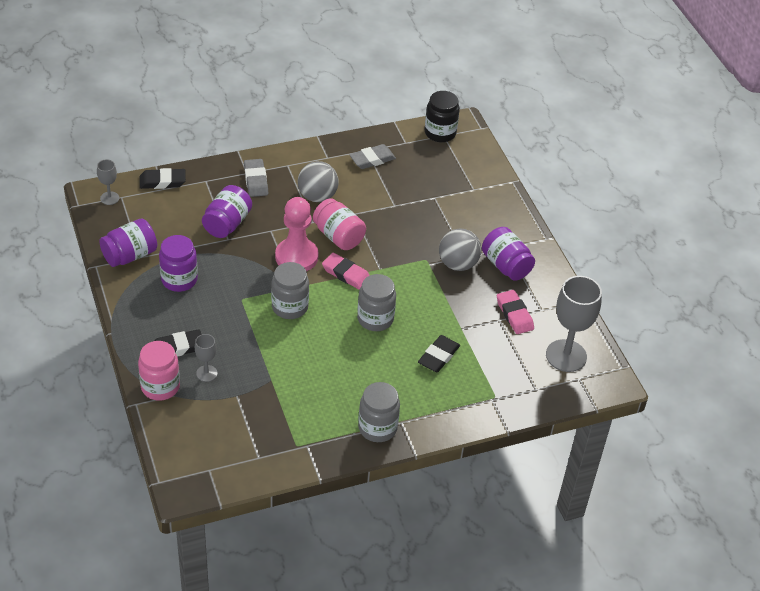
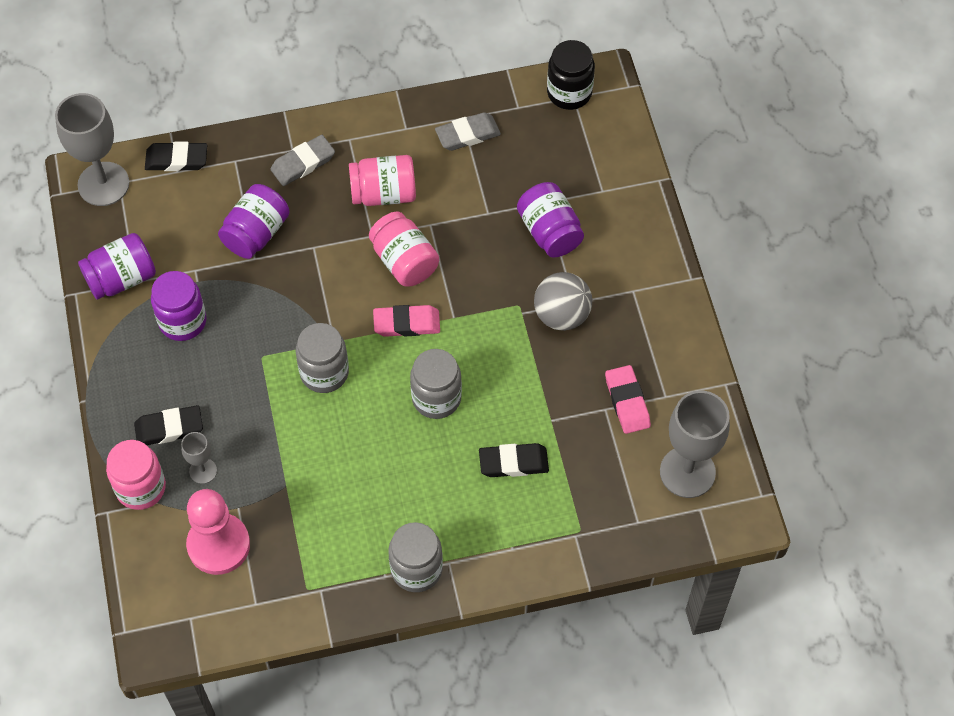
camera: 10 degrees right, 15 degrees up
(109, 198) = (103, 184): grey goblet -> grey goblet, size x2.02
(256, 180) = (303, 163): grey eraser -> grey eraser turned 60 degrees clockwise
(296, 257) = (343, 292): pink pawn -> pink pawn (218, 545)
(317, 196) = (384, 193): grey ball -> pink jar
(346, 274) = (406, 323): pink eraser -> pink eraser turned 45 degrees counterclockwise
(438, 356) = (513, 463): black eraser -> black eraser turned 45 degrees clockwise
(506, 265) = (628, 321): purple jar -> purple jar (549, 232)

